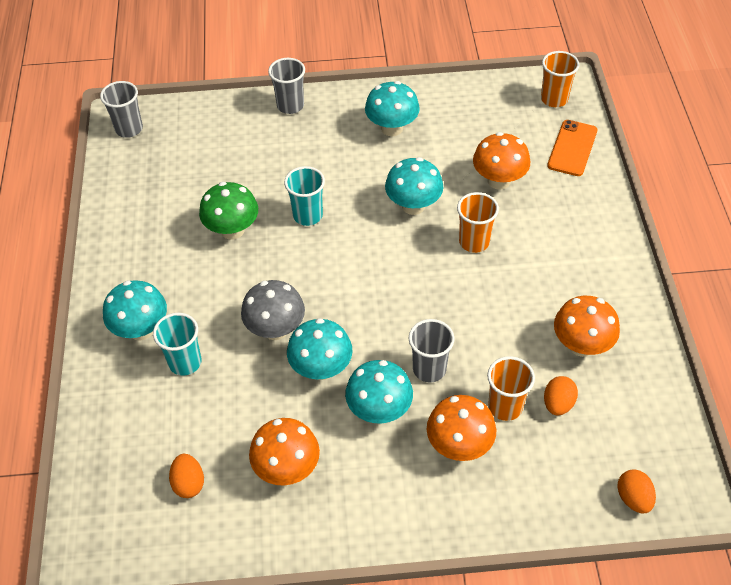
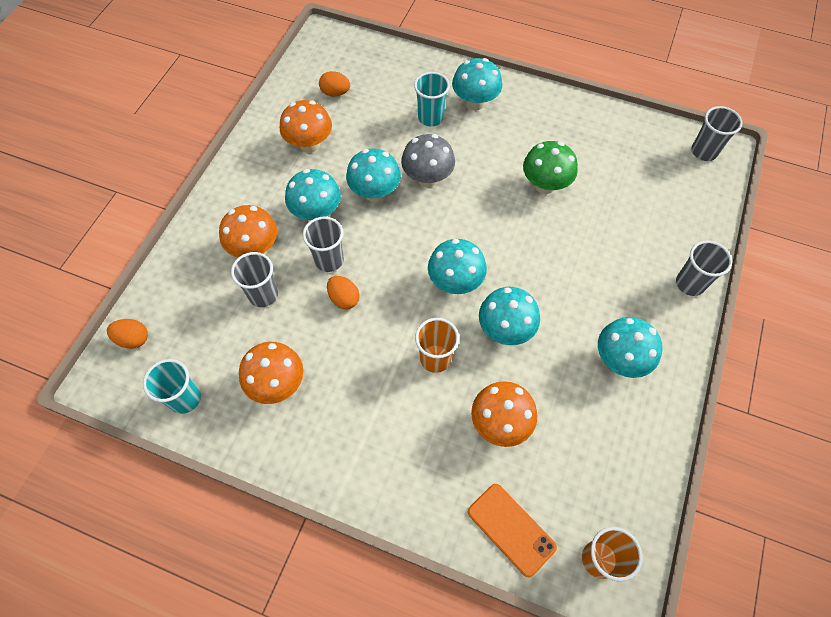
camera: 115 degrees right, 10 degrees up
(308, 215) = (535, 242): turquoise cup -> turquoise cup (185, 398)
(388, 257) = (455, 282): none -> turquoise mushroom
(505, 406) = (263, 295): orange cup -> grey cup
(558, 404) = (240, 333): orange egg -> orange egg (344, 298)

